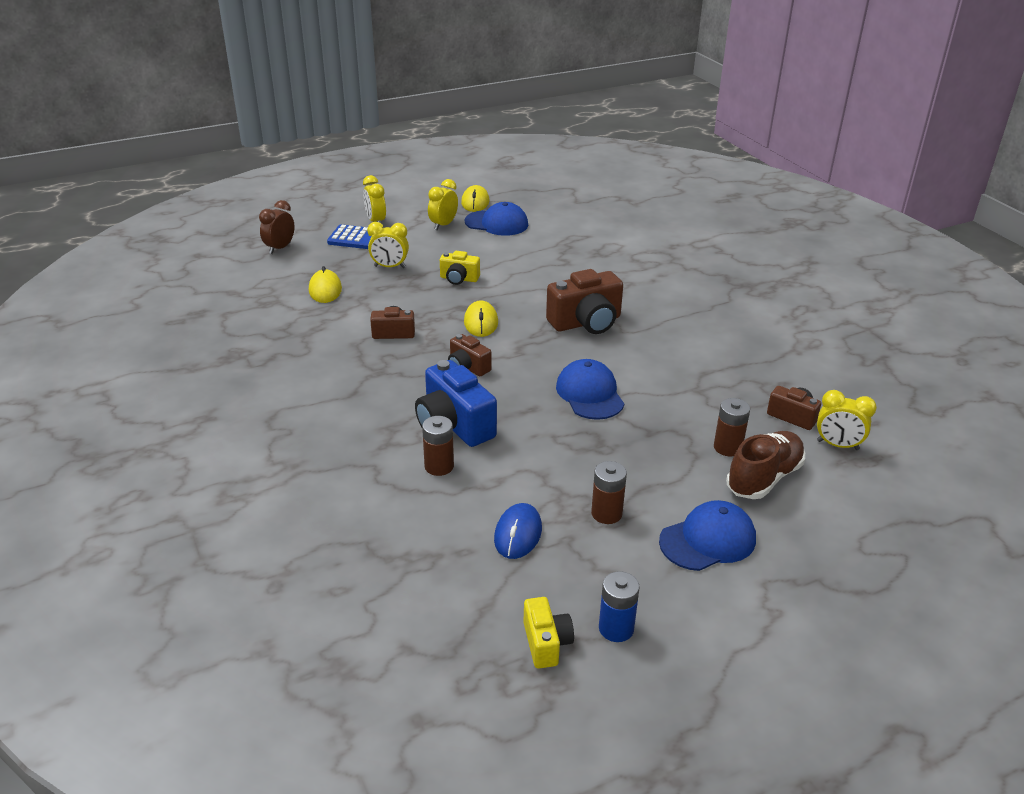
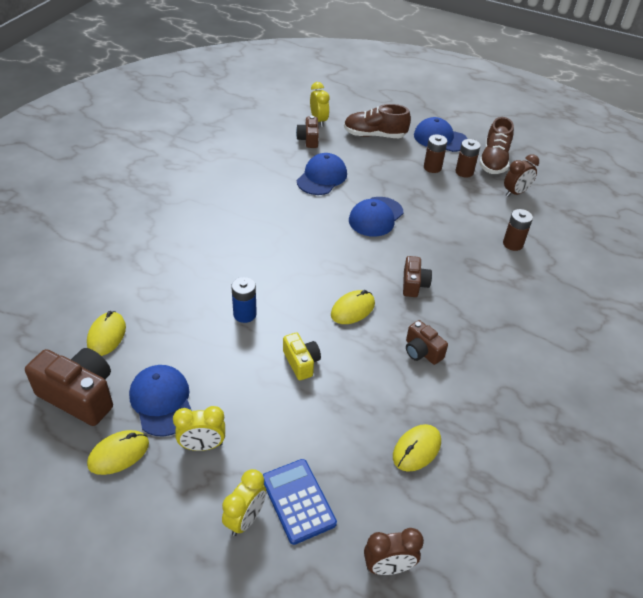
camera: 130 degrees left, 10 degrees up
(390, 267) = (329, 429): yellow clock -> none
(454, 425) = (474, 257): blue camera -> none
(518, 534) = (515, 193): blue mouse -> brown clock
(546, 643) = (556, 159): yellow camera -> none
(583, 222) = (107, 335): none -> yellow mouse
(586, 322) = (293, 254): brown camera -> brown camera (79, 396)
(605, 562) = (494, 161): none -> brown shoe
(616, 628) = (522, 145): blue battery -> blue battery (244, 314)
(698, 391) = (322, 177): none -> blue cap
(727, 447) = (363, 152): brown battery -> brown battery (432, 167)

